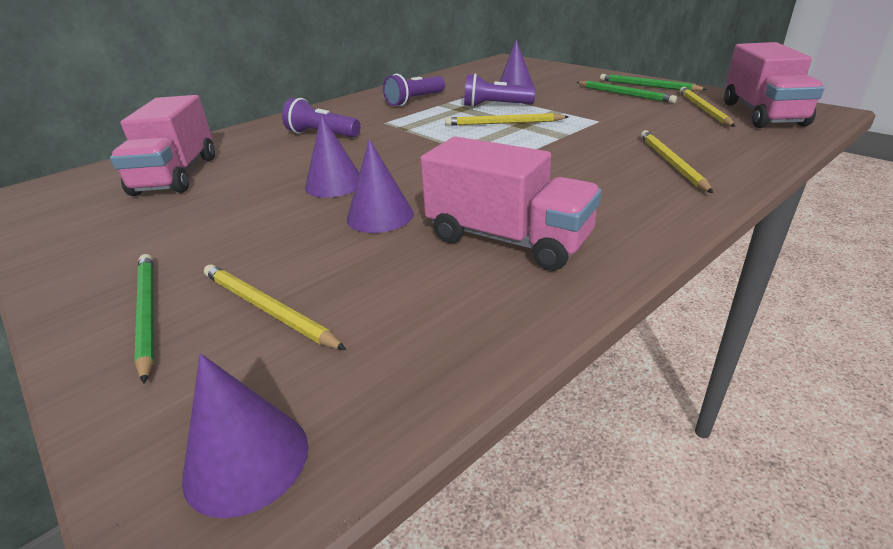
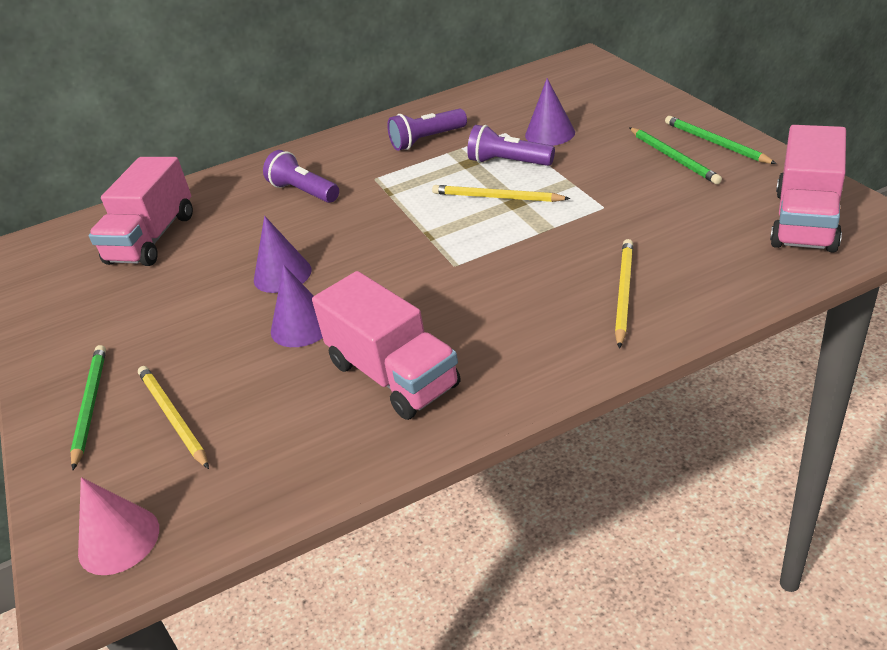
camera: 20 degrees right, 5 degrees up
(246, 460) = (119, 540): purple cone -> pink cone
(703, 109) = (742, 201): yellow pencil -> none

